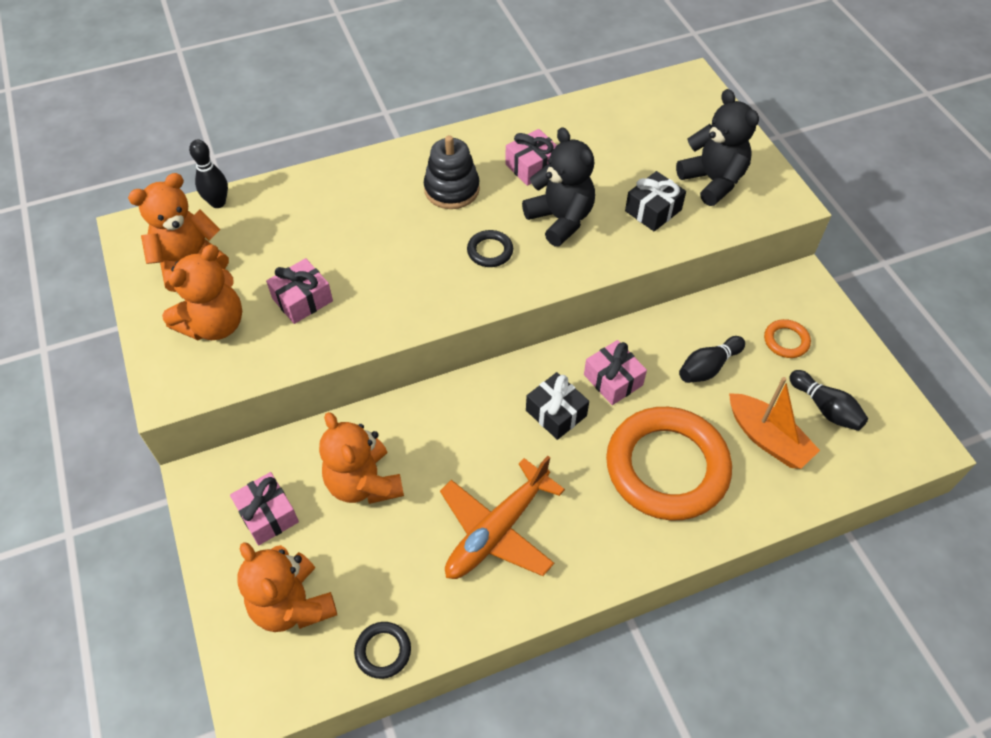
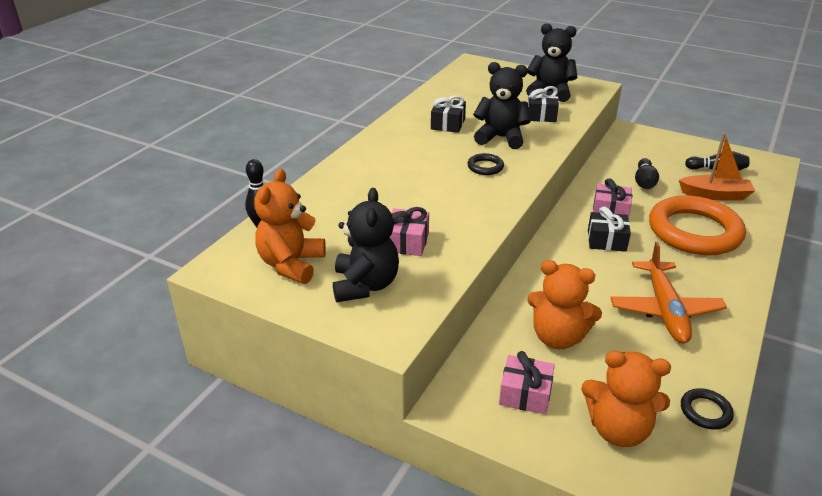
camera: 40 degrees left, 20 degrees down
(214, 325) = (365, 285): orange teddy bear -> black teddy bear
(452, 189) = (417, 152): black stacking toy -> none
(532, 166) = (448, 124): pink gift -> black gift
(786, 341) = (659, 155): orange ring -> none

